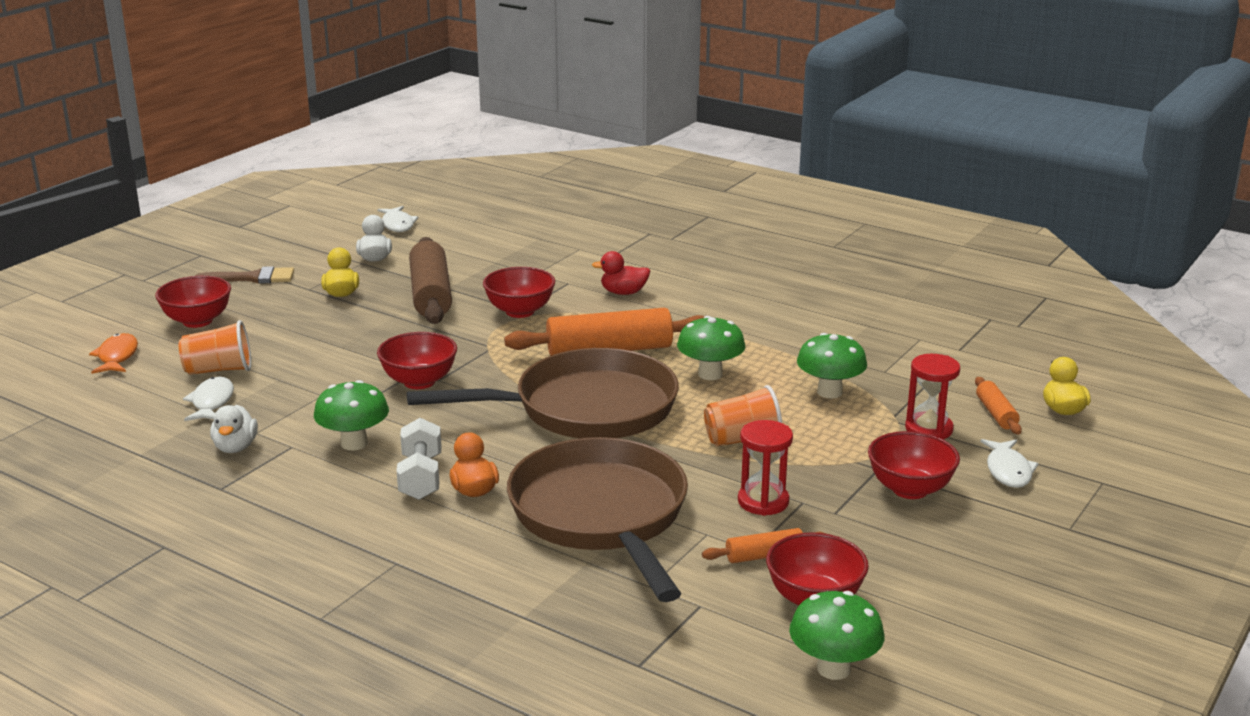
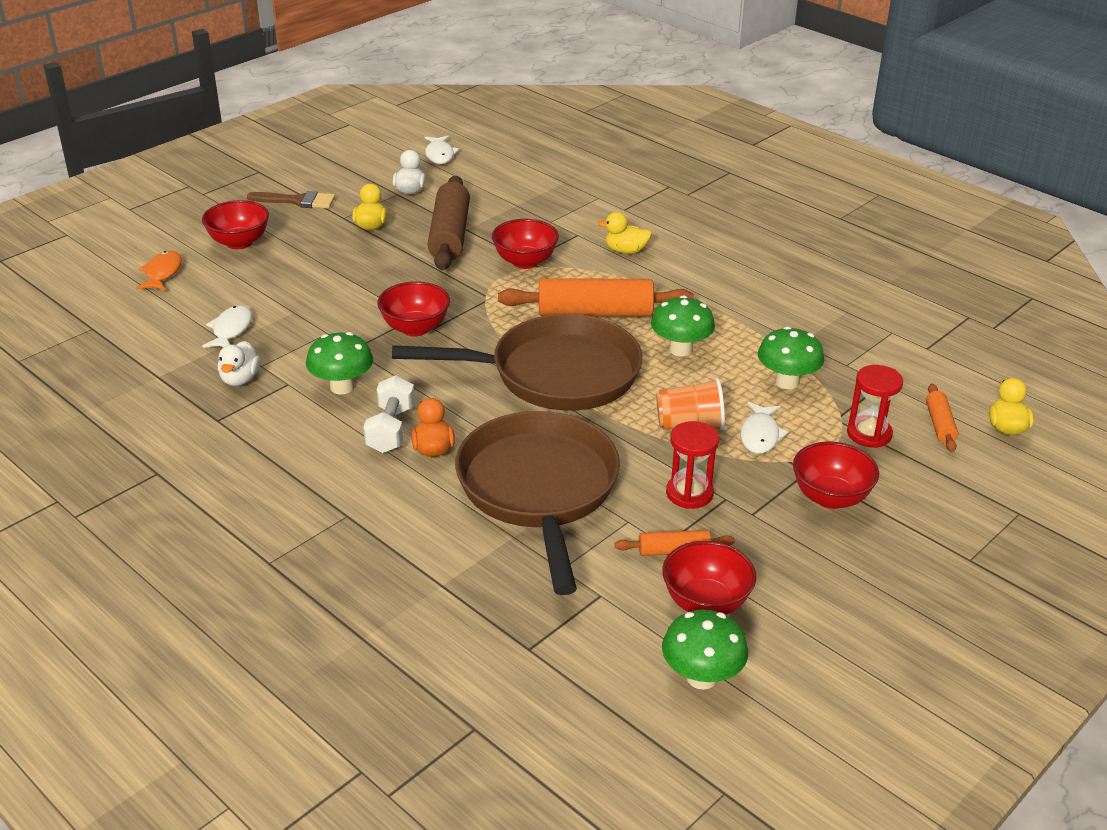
camera: 10 degrees right, 10 degrees up
(219, 370) = (245, 296): orange cup -> none
(623, 293) = (625, 251): red duck -> yellow duck
(1008, 471) = (931, 489): white fish -> white fish (760, 435)

